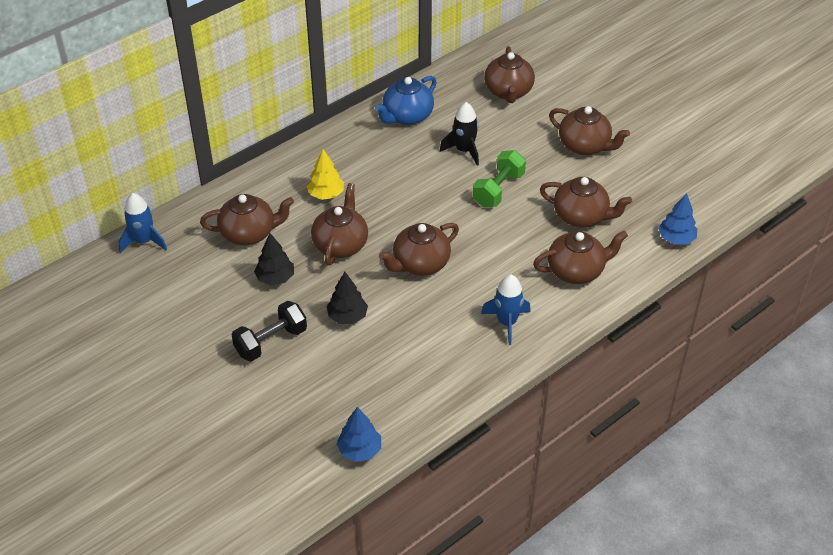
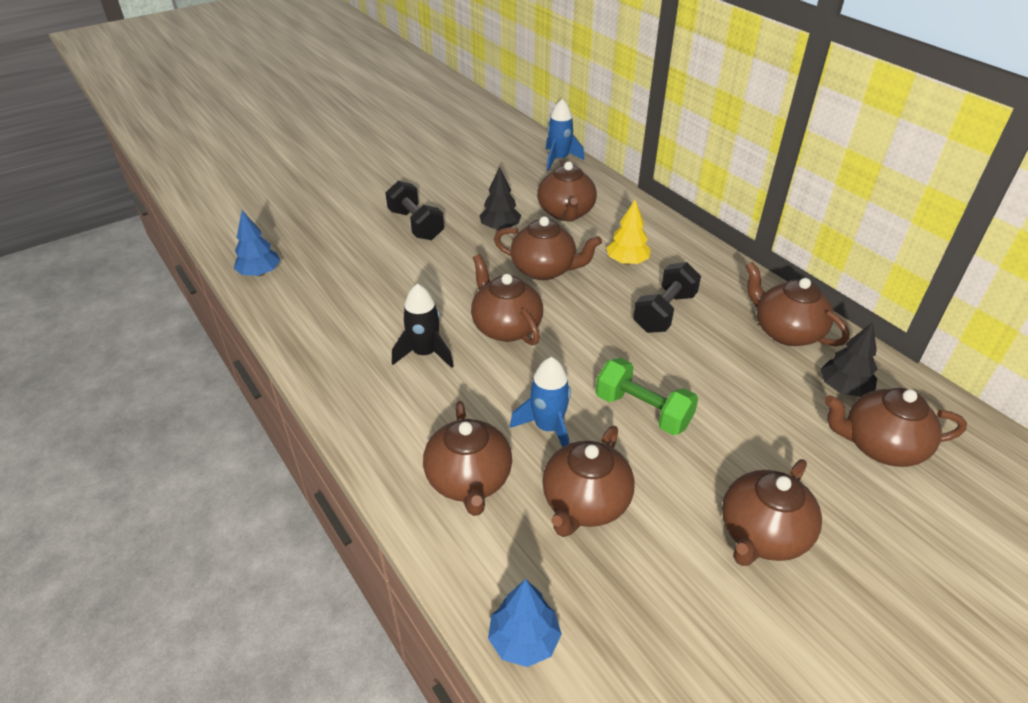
camera: 95 degrees right, 5 degrees down
(347, 316) = (436, 271): black tree -> black tree (844, 388)
(392, 175) = (664, 312): none -> black dumbbell
(407, 116) = (786, 331): blue teapot -> brown teapot
(464, 150) = (724, 382): black rocket -> black rocket (425, 353)
(507, 322) = (391, 395): blue rocket -> blue rocket (548, 427)

